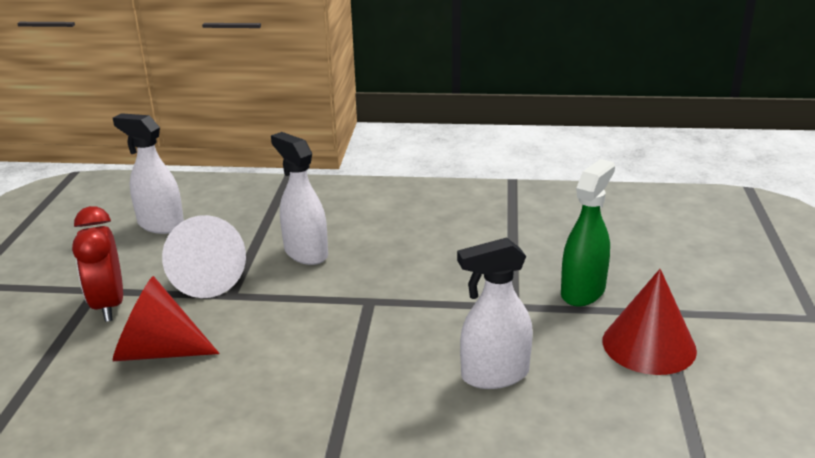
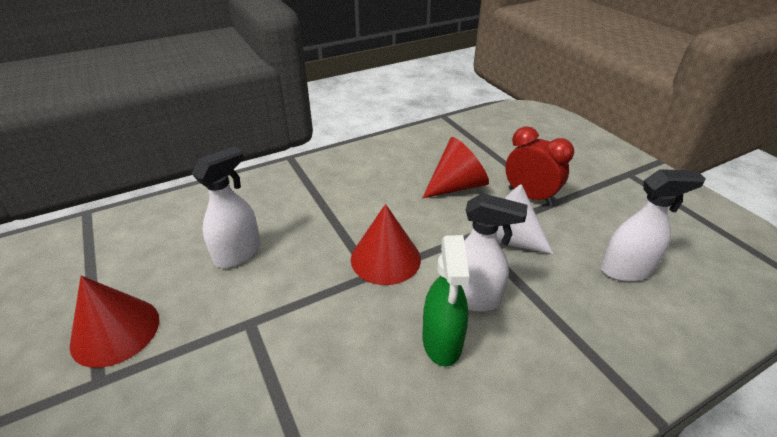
camera: 145 degrees right, 10 degrees up
(340, 308) = (385, 258): none -> red cone
(583, 292) = (184, 373): green spray bottle -> green spray bottle (442, 342)

